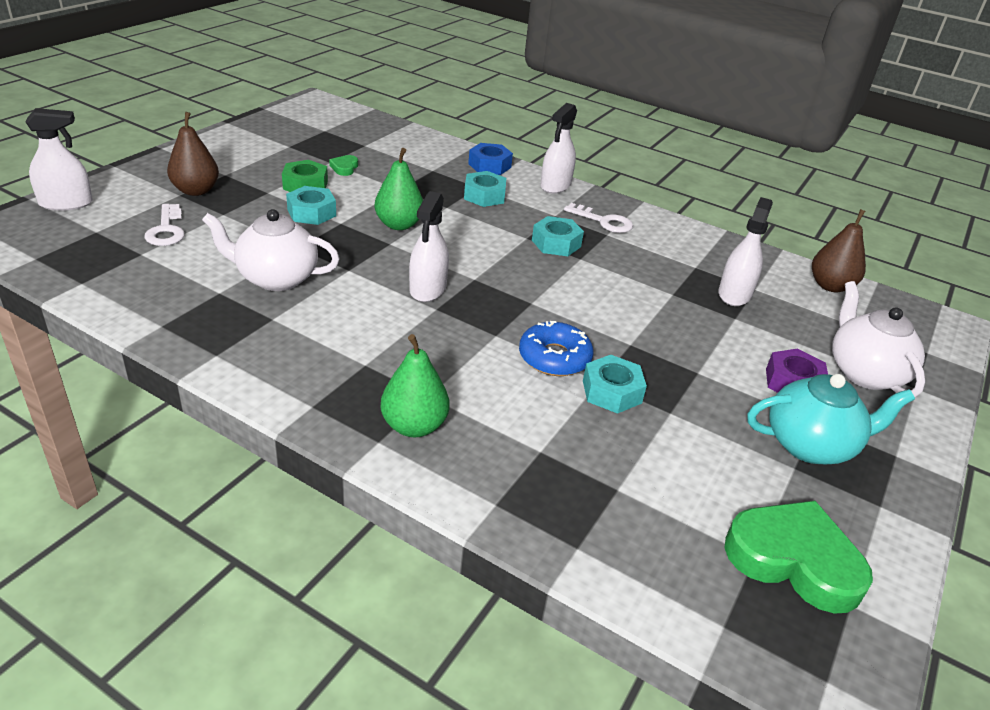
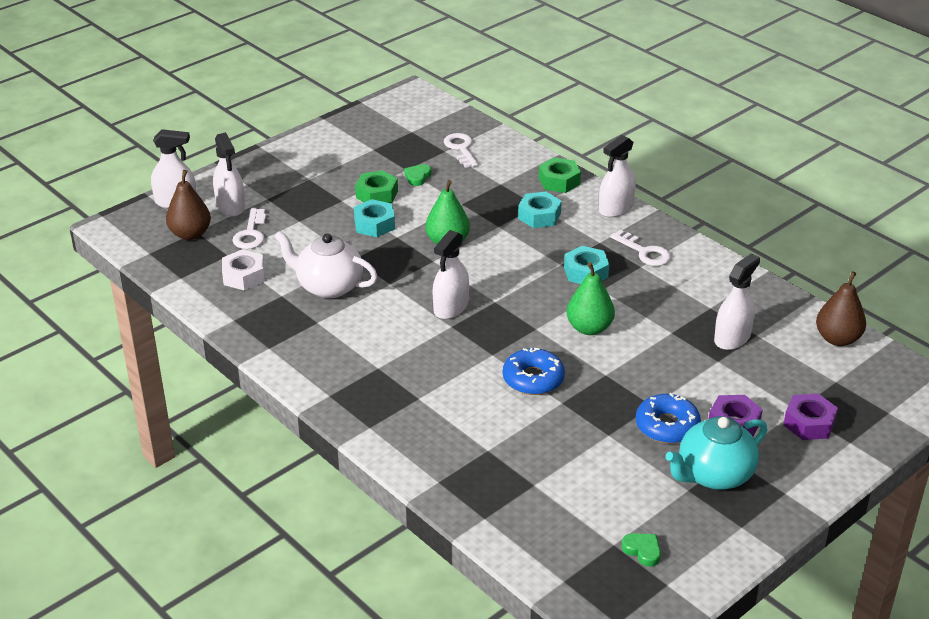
camera: 20 degrees right, 0 degrees up
(136, 204) = (230, 206): none -> white spray bottle
(166, 275) = (244, 276): none -> white nut
(196, 191) = (281, 195): brown pear -> brown pear (190, 234)
(380, 143) = (461, 149): none -> white key
(414, 426) = (399, 419): green pear -> green pear (589, 328)
(489, 165) = (559, 181): blue nut -> green nut
(612, 392) = (567, 412): turquoise nut -> none
(727, 394) = (667, 426): none -> blue donut
(794, 560) = (642, 551): green heart -> green heart, size x0.42
(810, 445) = (714, 475): turquoise teapot -> turquoise teapot turned 135 degrees clockwise
(864, 373) = (809, 423): white teapot -> purple nut

